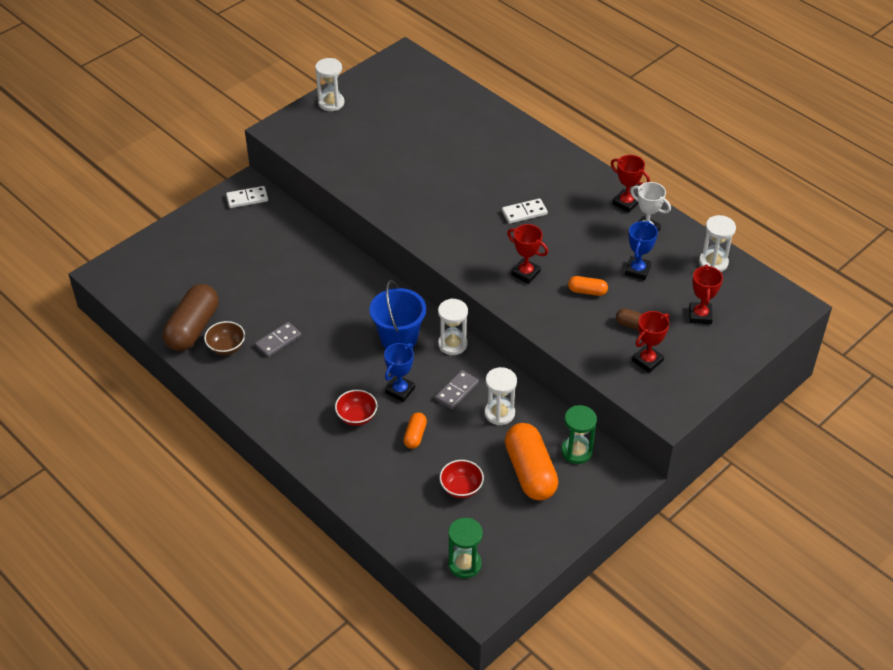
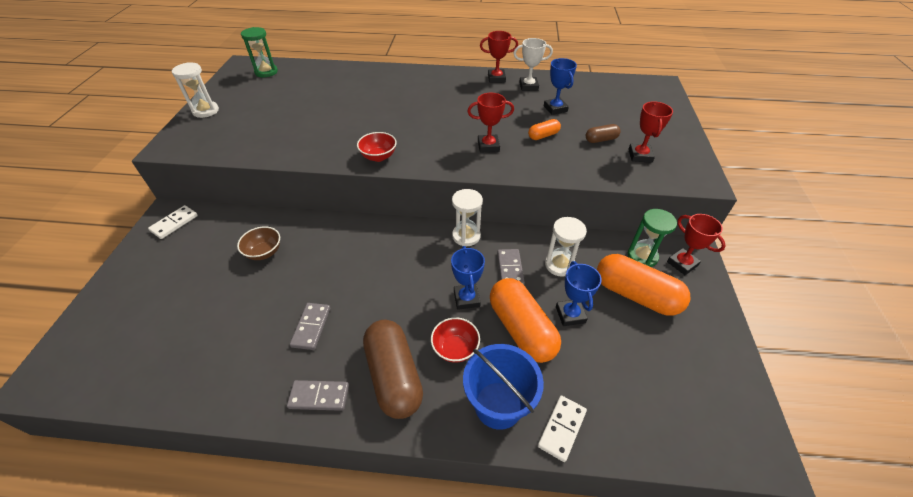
camera: 40 degrees left, 0 degrees up
(193, 328) = (203, 373): brown capsule -> brown capsule (394, 376)
(226, 347) = (259, 369): brown bowl -> brown bowl (264, 252)
(247, 387) = (319, 396): none -> grey domino
(399, 338) = (420, 257): blue bucket -> blue bucket (498, 405)
(415, 435) = (521, 329): orange capsule -> orange capsule, size x2.08
(461, 488) = (609, 348): red bowl -> red bowl (378, 156)
(462, 450) = (570, 314): none -> blue trophy
(464, 564) = (700, 421): green hourglass -> green hourglass (266, 72)
(524, 213) = (439, 112): white domino -> white domino (562, 428)
(700, 315) = (626, 114): red trophy -> red trophy (682, 263)
(713, 262) = (589, 84): white hourglass -> none

